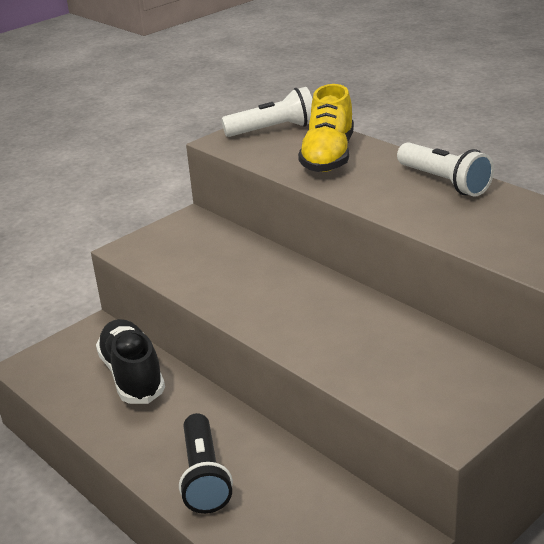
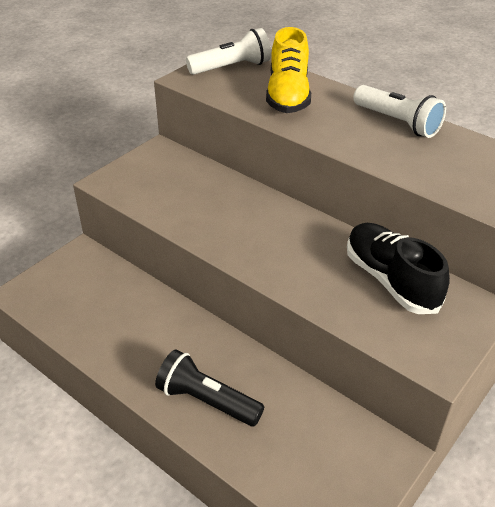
camera: 10 degrees left, 10 degrees up
(132, 375) = (123, 299): black shoe -> black shoe (390, 280)
(204, 477) = (206, 400): black flashlight -> black flashlight turned 135 degrees clockwise

